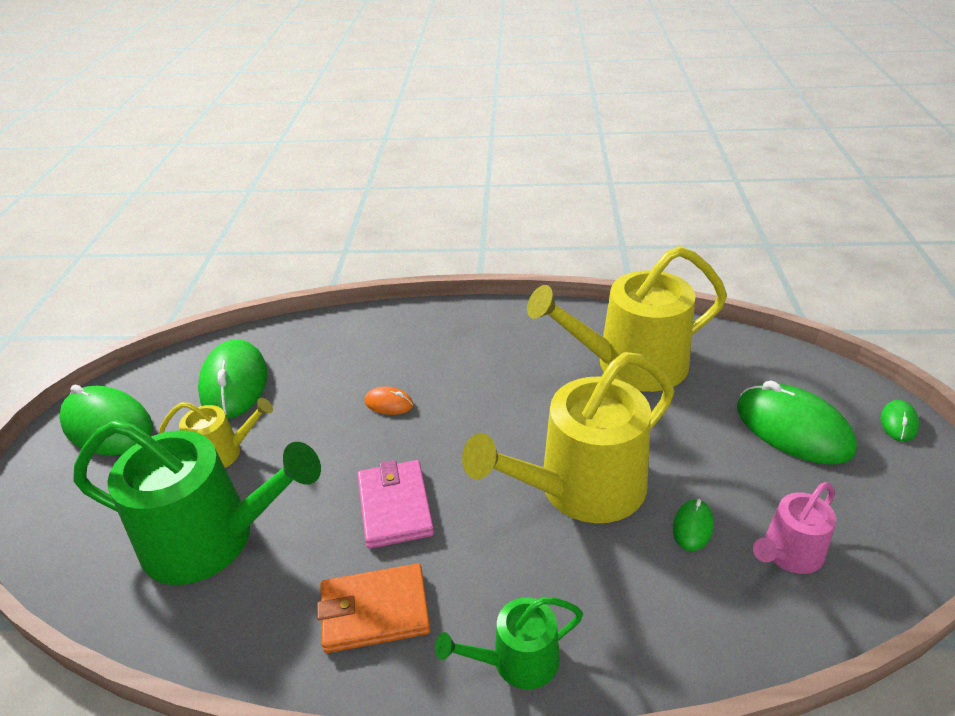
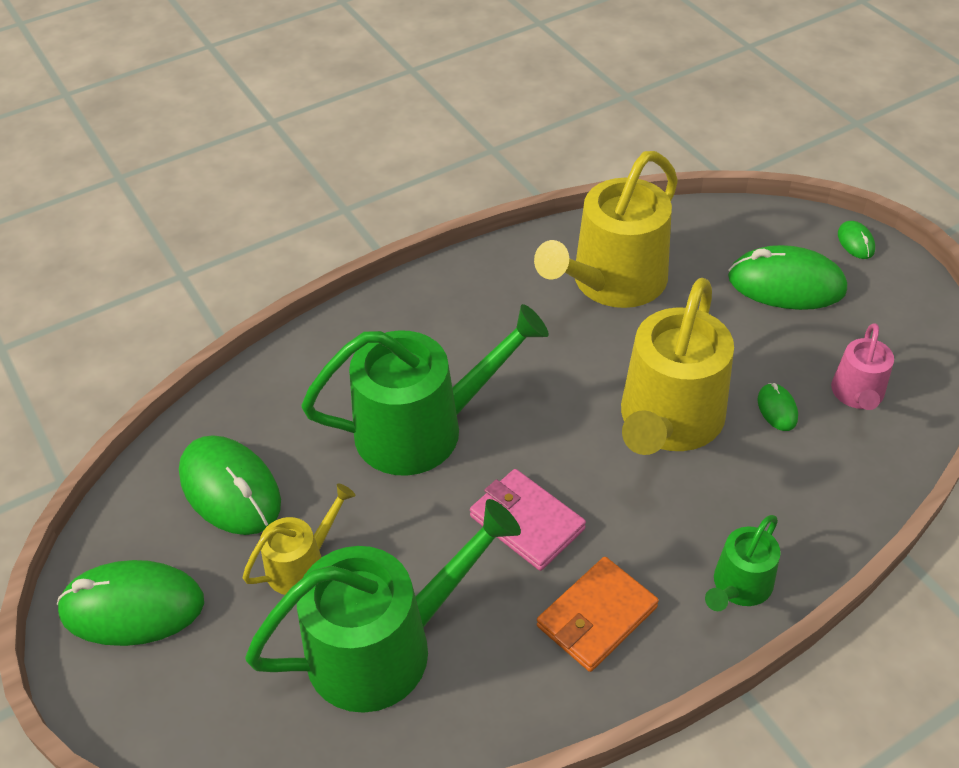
camera: 35 degrees left, 10 degrees up
(389, 403) = (422, 429): orange mouse -> green watering can

